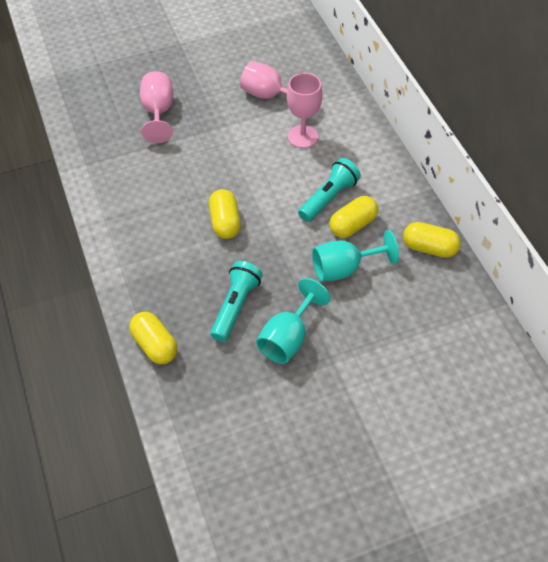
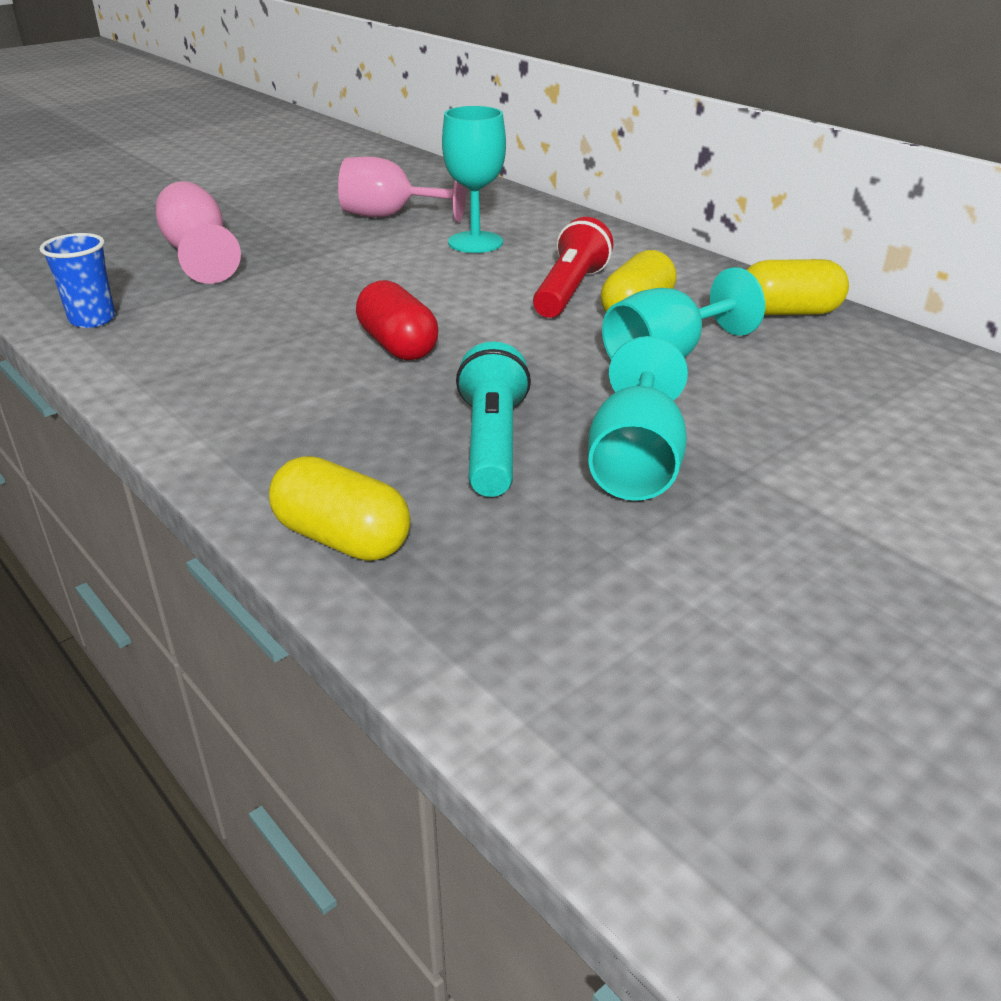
camera: 20 degrees left, 20 degrees down
(96, 161) = (92, 319): none -> blue cup
(225, 222) = (398, 345): yellow capsule -> red capsule
(302, 136) = (475, 242): pink goblet -> turquoise goblet
(329, 198) = (570, 291): turquoise flashlight -> red flashlight

